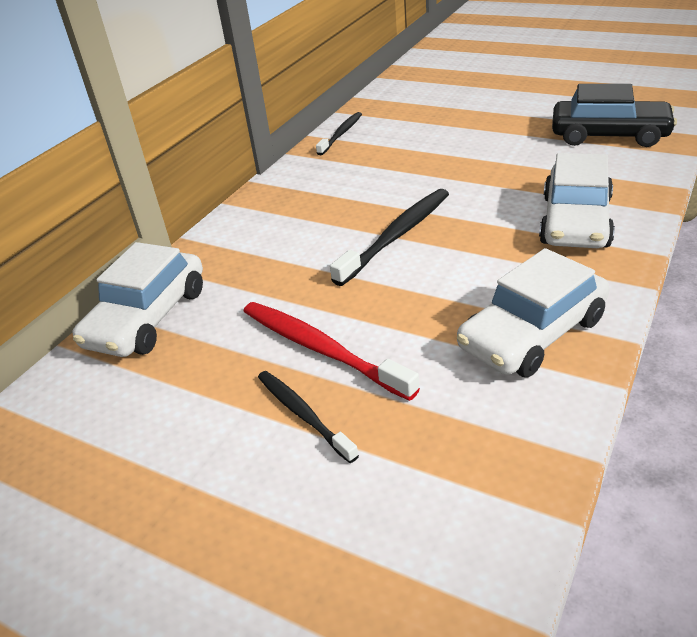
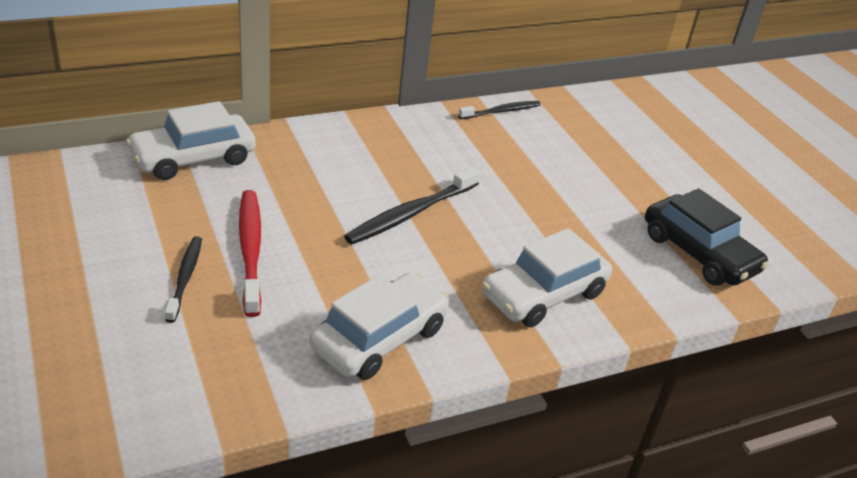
camera: 30 degrees right, 0 degrees up
(397, 235) = (410, 214): black toothbrush -> black toothbrush turned 150 degrees clockwise
(532, 333) = (379, 338): white car -> white car turned 135 degrees clockwise

